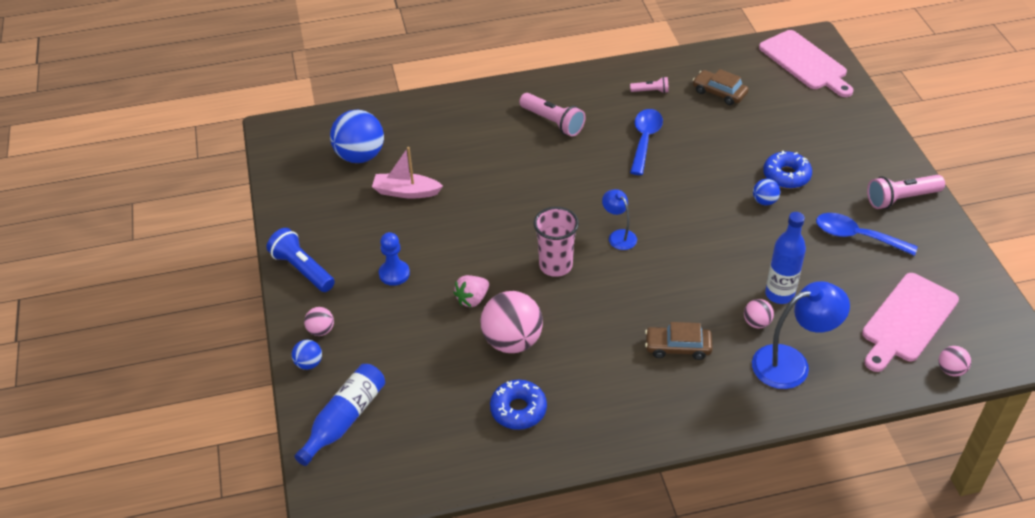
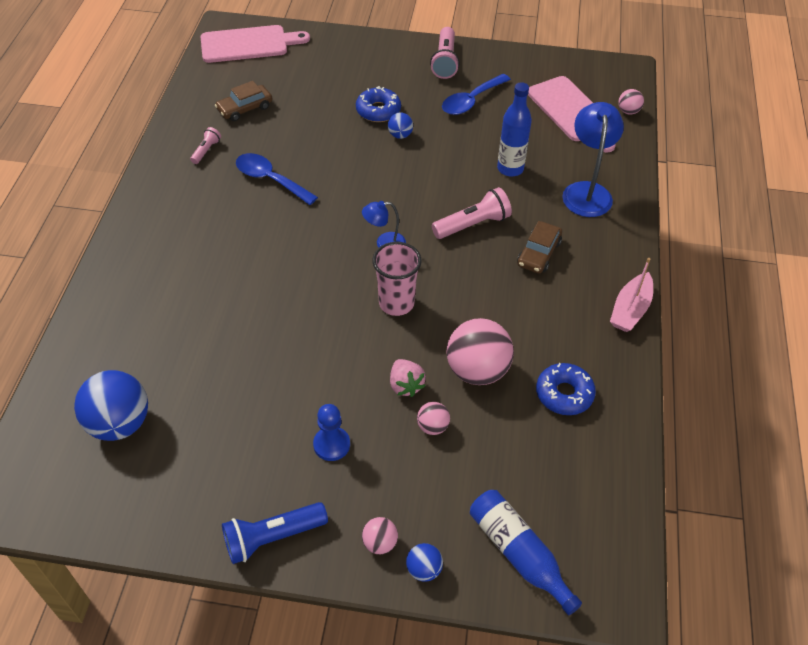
camera: 70 degrees left, 5 degrees up
(406, 192) = (211, 395): pink boat -> pink boat (630, 310)
(553, 122) = (194, 236): pink flashlight -> pink flashlight (473, 224)
(756, 323) = (534, 194): pink ball -> pink ball (432, 426)

